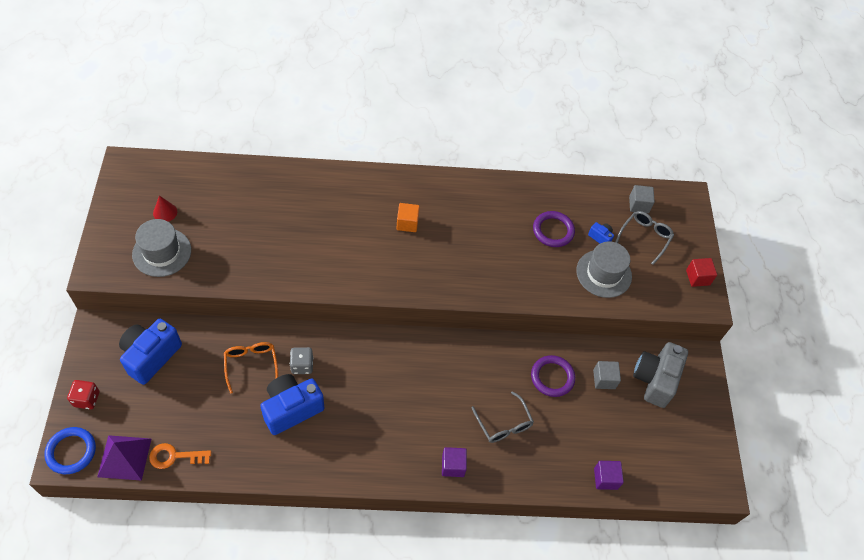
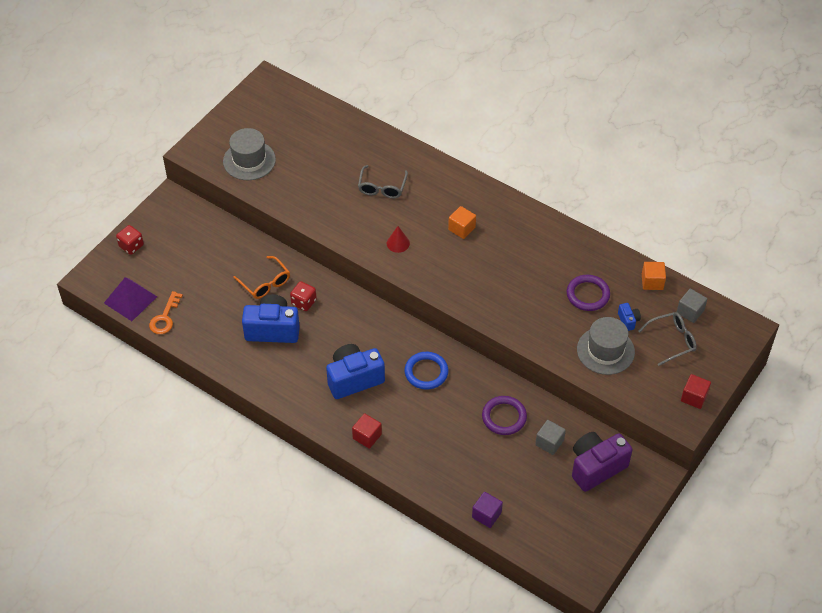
camera: 40 degrees right, 5 degrees down
(71, 451) = (97, 276): blue ring -> blue ring (426, 372)
(151, 356) = (196, 239): blue camera -> blue camera (354, 379)
(165, 212) = (272, 131): red cone -> red cone (398, 243)
(174, 456) = (165, 317): orange key -> orange key turned 105 degrees counterclockwise
(251, 365) = (265, 283): orange glasses -> orange glasses turned 120 degrees clockwise
(302, 365) = (304, 302): grey dice -> red dice
(453, 466) = (367, 436): purple cube -> red cube
(503, 423) = (433, 429): grey glasses -> grey glasses (382, 187)
(592, 194) = (652, 282): none -> orange cube
(655, 380) = (596, 467): grey camera -> purple camera

